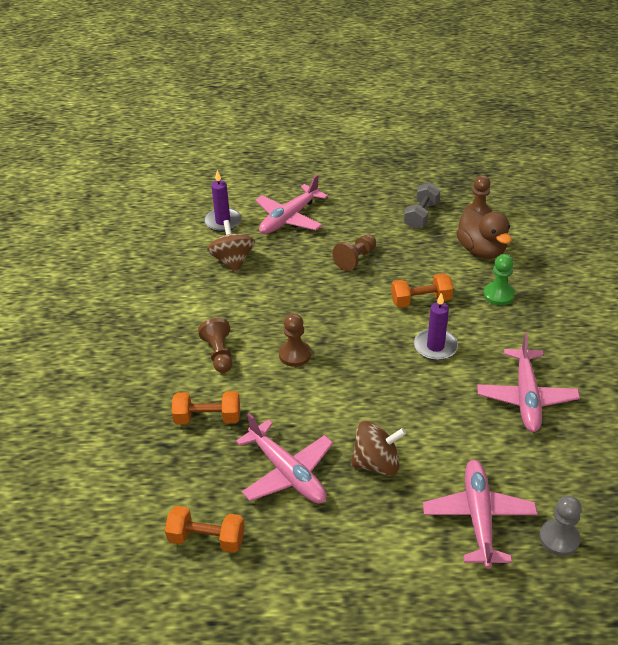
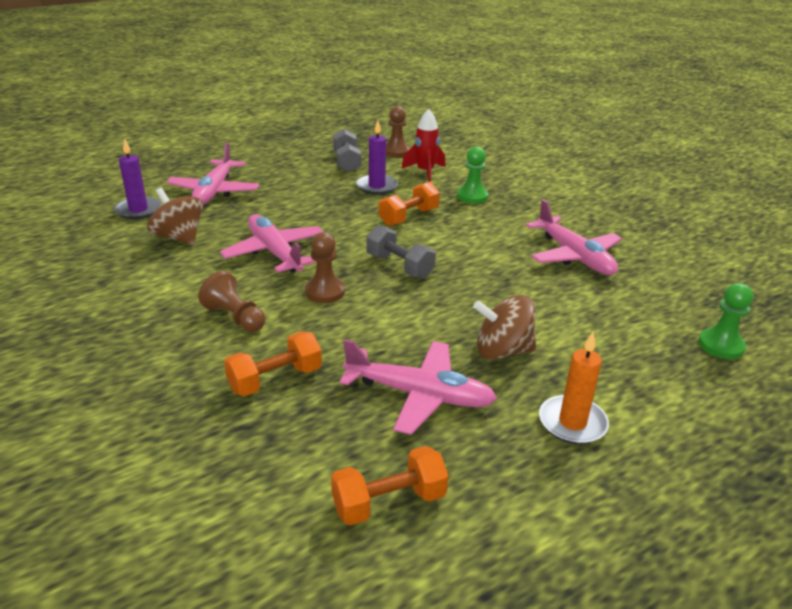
camera: 35 degrees left, 10 degrees down
(355, 259) = (314, 204): brown pawn -> none
(369, 351) = (399, 266): none -> grey dumbbell
(370, 544) = (572, 423): none -> orange candle
(376, 463) = (502, 351): brown spinning top -> brown spinning top turned 135 degrees counterclockwise
(435, 346) = (458, 245): purple candle -> purple candle (377, 186)
(478, 517) = (641, 357): pink plane -> pink plane (275, 253)
(481, 250) = (425, 172): brown duck -> red rocket
(559, 538) = (721, 345): grey pawn -> green pawn

